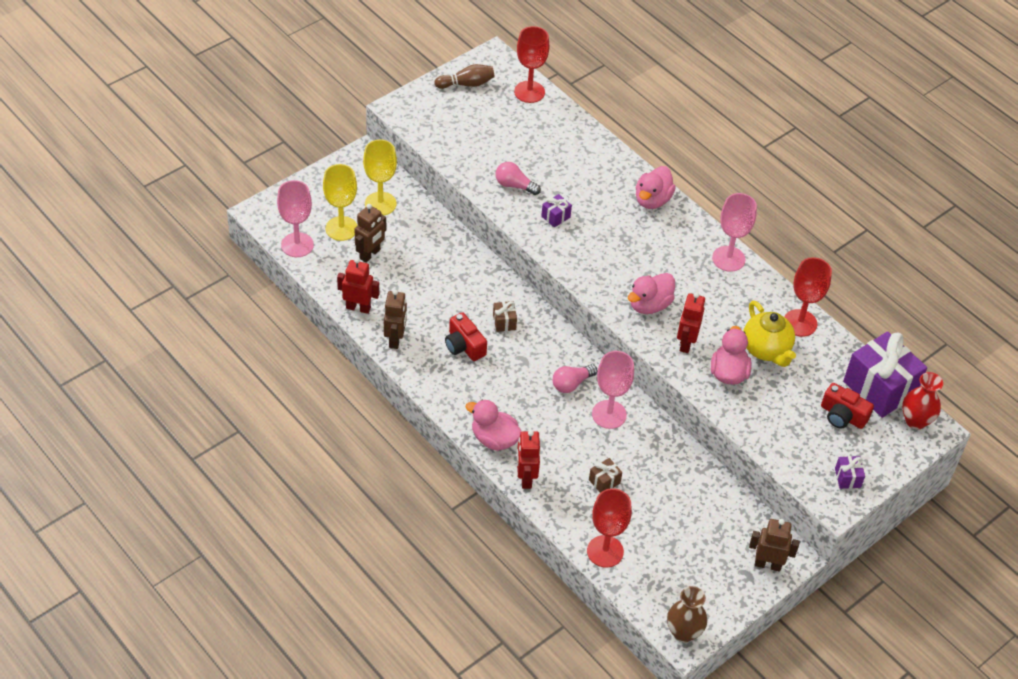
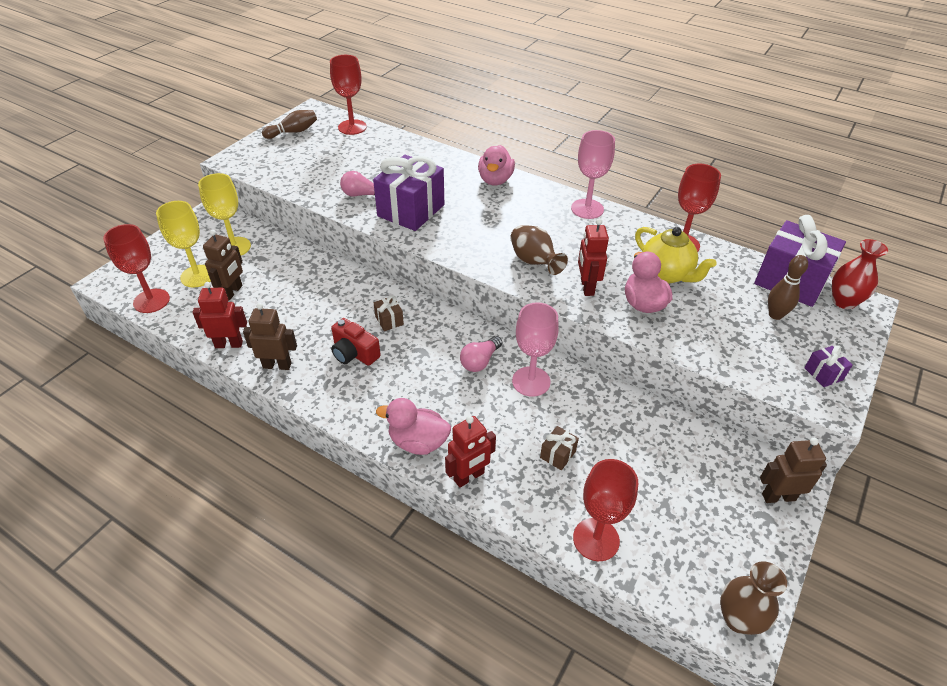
camera: 15 degrees left, 5 degrees down
(297, 245) = (151, 301): pink goblet -> red goblet
(395, 339) = (277, 365): brown robot -> brown robot turned 75 degrees counterclockwise
(525, 478) = (469, 477): red robot -> red robot turned 105 degrees counterclockwise
(555, 217) = (411, 210): purple gift -> purple gift, size x2.36
(649, 305) = (534, 262): pink duck -> brown vase
(842, 416) = (775, 315): red camera -> brown bowling pin

